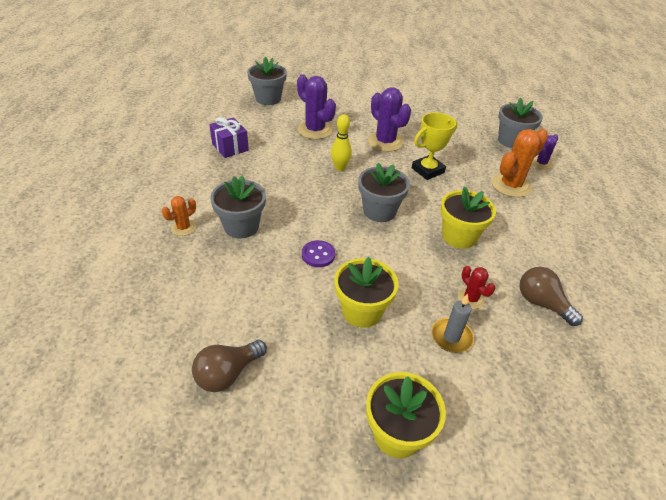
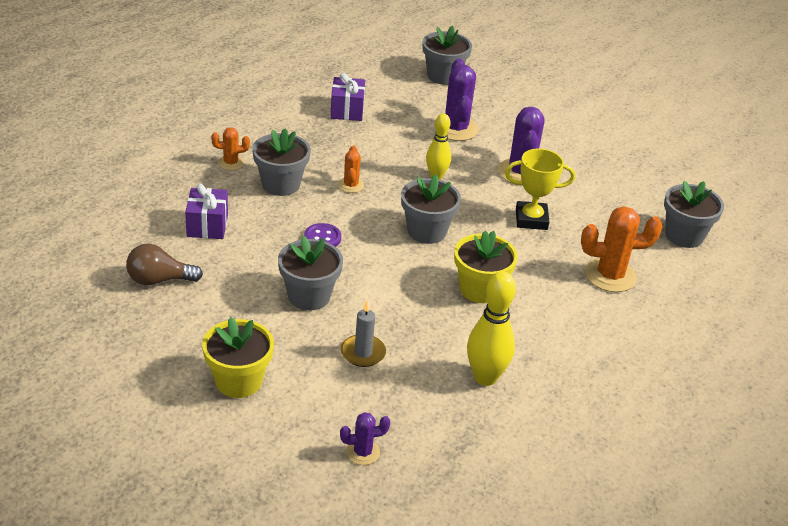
camera: 35 degrees right, 5 degrees down
(218, 294) = (207, 226): none -> purple gift
(292, 202) = (351, 185): none -> orange cactus
(362, 311) = (309, 296): yellow flower pot -> grey flower pot
(470, 299) = (420, 338): red cactus -> none
(541, 163) = (686, 273): purple cactus -> purple cactus (363, 452)
(541, 303) = (485, 377): brown light bulb -> yellow bowling pin

